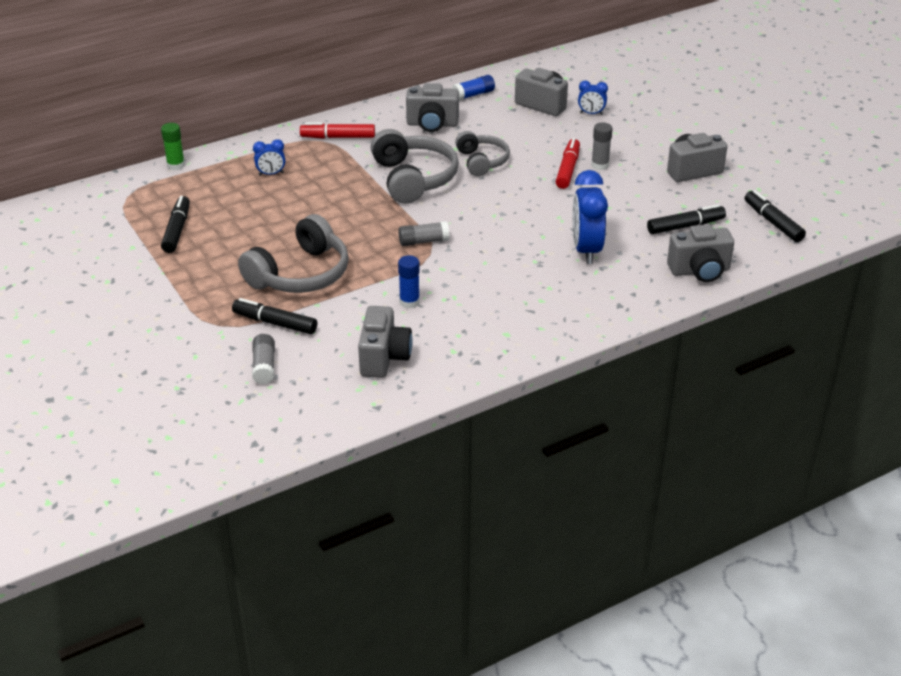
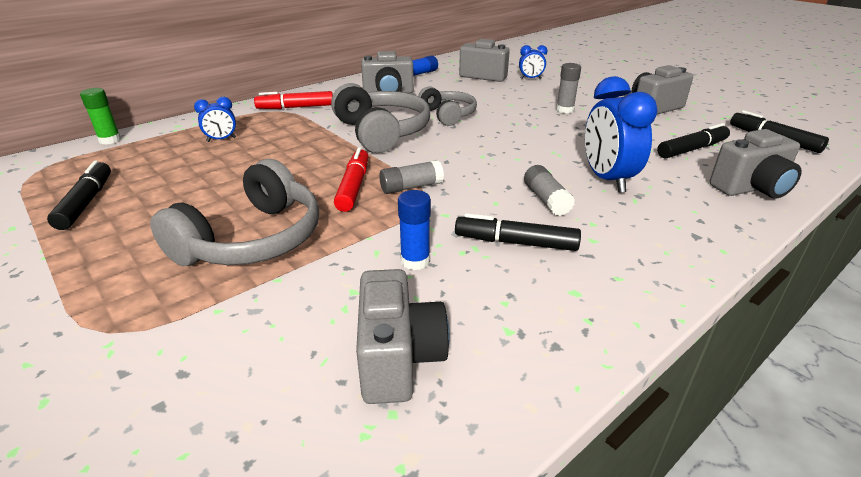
camera: 10 degrees left, 5 degrees down
(264, 366) = (177, 407): grey glue stick -> grey glue stick (546, 200)
(275, 323) = (208, 317): black marker -> black marker (515, 242)
(568, 169) = (536, 115): red marker -> red marker (354, 187)

